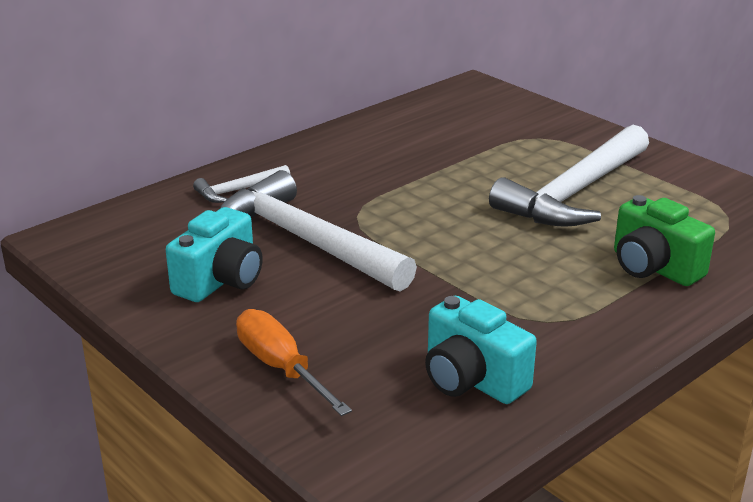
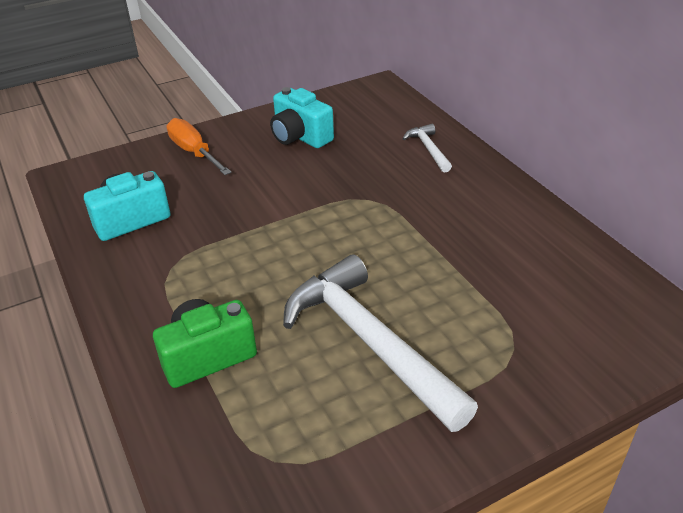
camera: 105 degrees right, 10 degrees up
(280, 367) = (194, 152): orange screwdriver -> orange screwdriver turned 105 degrees counterclockwise
(306, 241) = (337, 173): white hammer -> none

